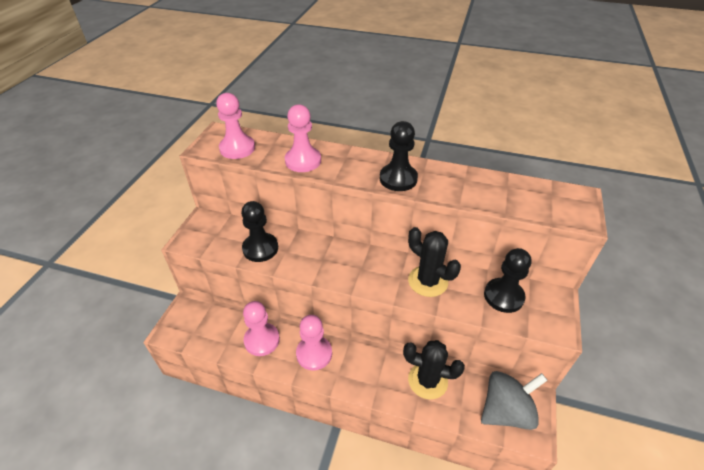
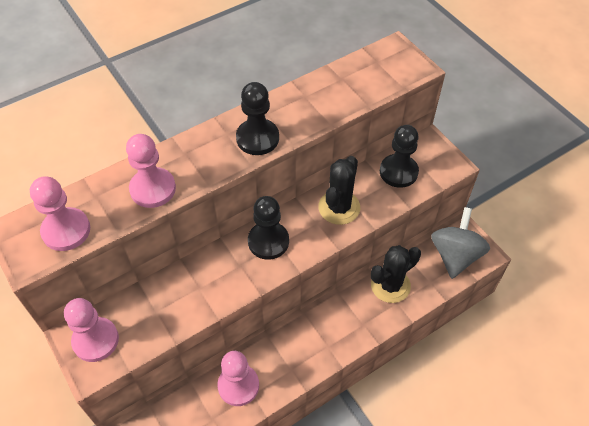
camera: 50 degrees left, 10 degrees up
(260, 248) = (174, 307): black pawn -> black pawn (268, 241)
(314, 353) = (292, 351): pink pawn -> pink pawn (95, 340)
(428, 281) = (339, 207): black cactus -> black cactus turned 60 degrees counterclockwise

